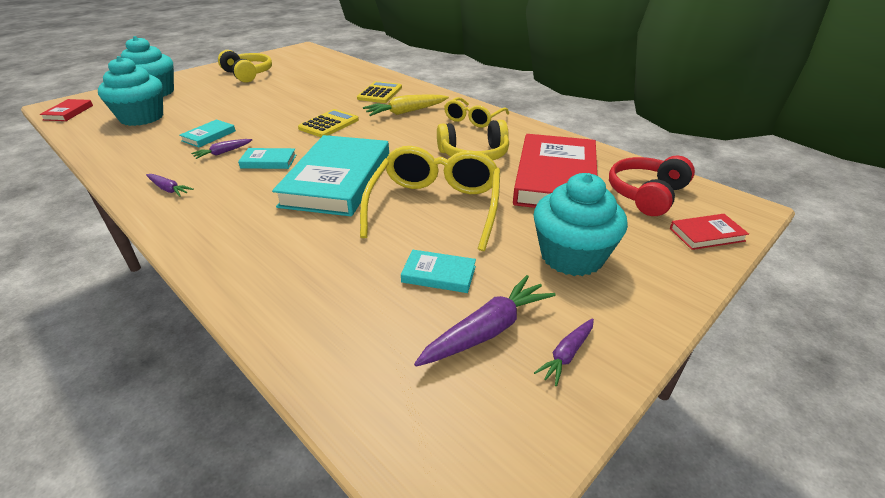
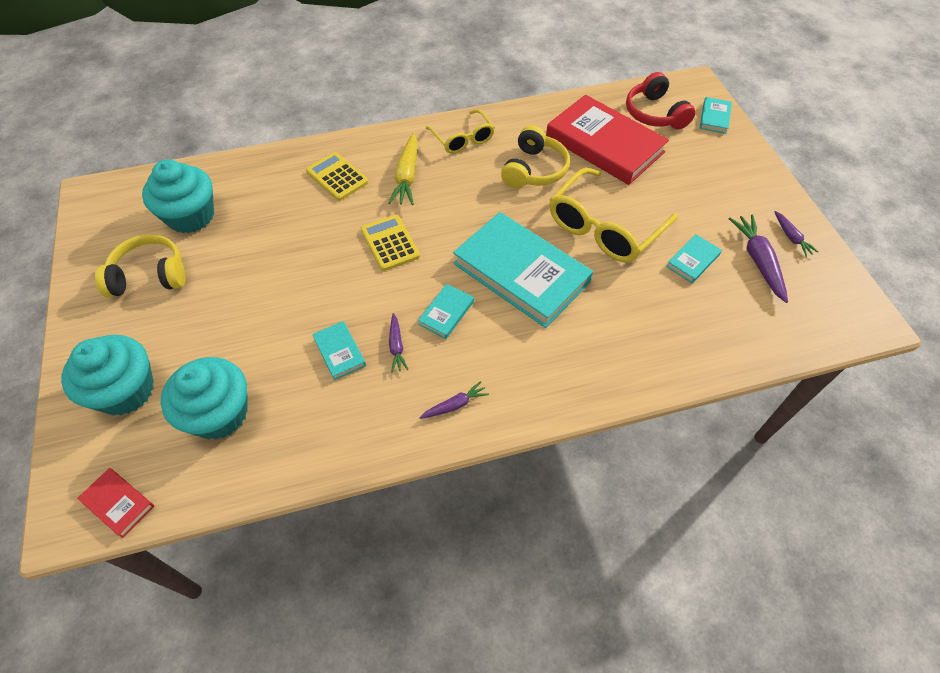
camera: 60 degrees left, 20 degrees up
(435, 206) = (604, 227): yellow glasses -> yellow glasses turned 90 degrees counterclockwise
(572, 256) = (705, 188): turquoise cupcake -> turquoise cupcake (191, 216)
(706, 234) = (714, 117): red book -> turquoise book

